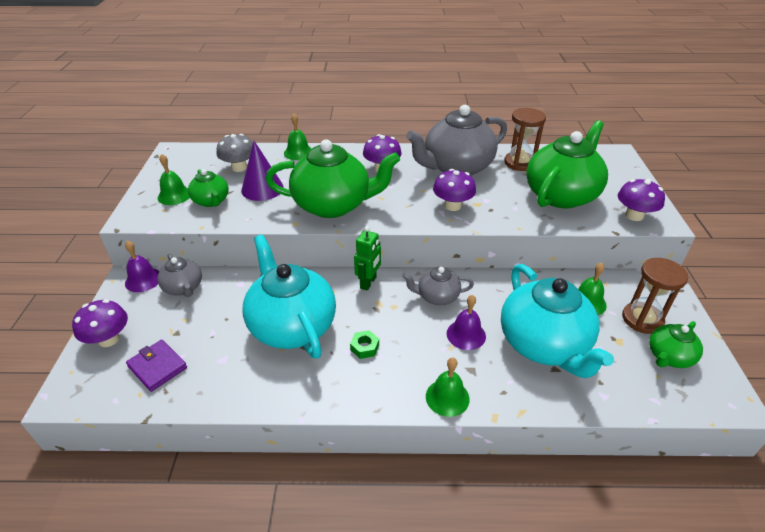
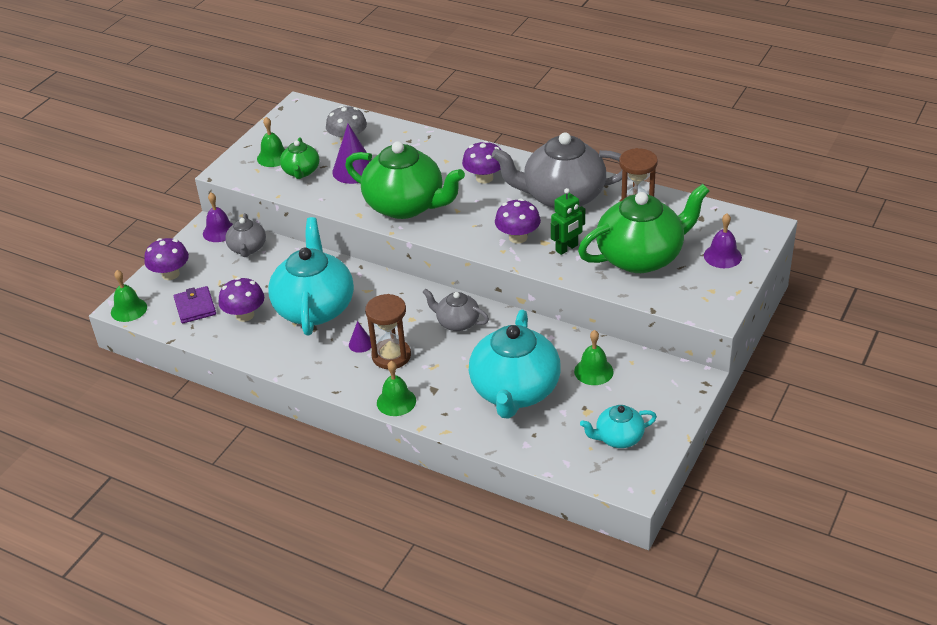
camera: 30 degrees right, 0 degrees up
(298, 152) = (416, 137): green bell -> green bell (129, 309)
(364, 347) = (360, 344): green nut -> purple cone
(368, 282) = (406, 291): green robot -> green robot (567, 248)
(466, 334) = (454, 361): purple bell -> purple bell (722, 256)
(634, 215) = (693, 299): purple mushroom -> purple mushroom (244, 315)
(642, 319) = (630, 402): brown hourglass -> brown hourglass (391, 356)
(669, 357) = (618, 438): green teapot -> turquoise teapot

